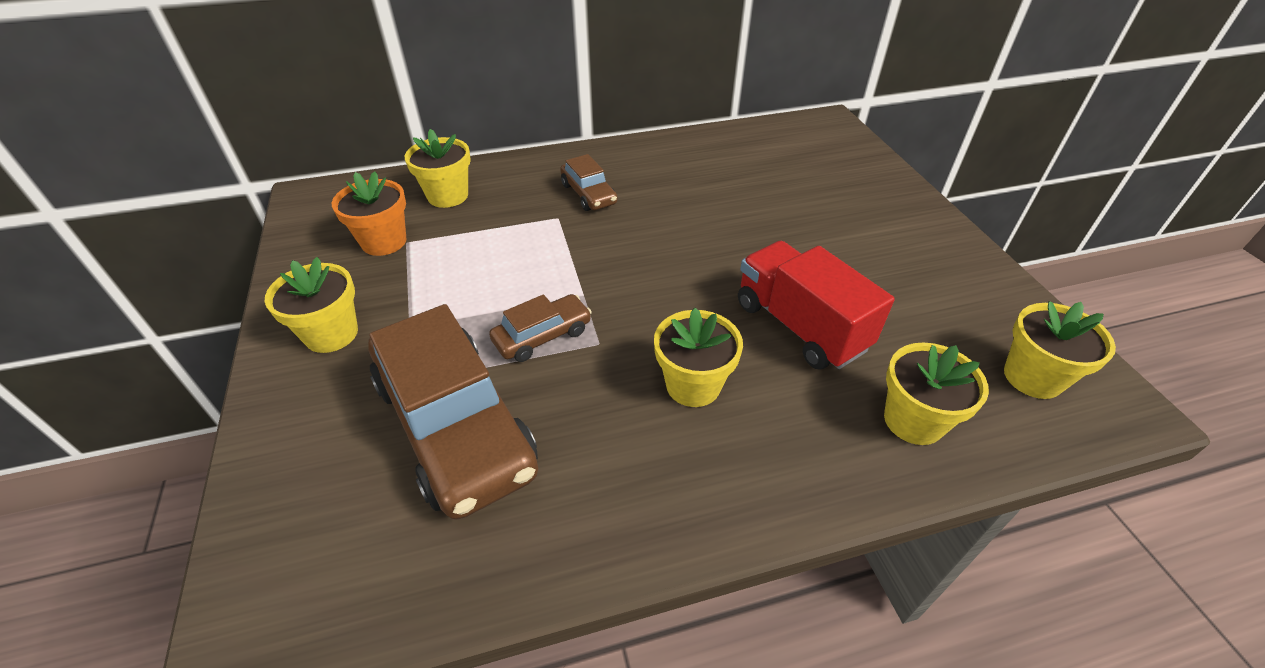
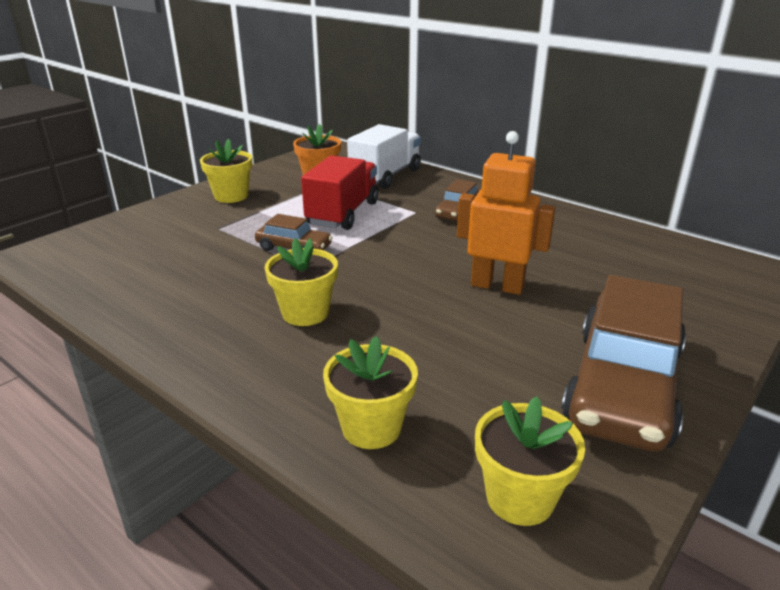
camera: 55 degrees right, 15 degrees down
(448, 196) = (385, 176): yellow flower pot -> white truck
(455, 425) = (195, 251): brown car -> brown car (622, 386)
(747, 242) = (497, 286): none -> orange robot
(800, 326) = (424, 339): red truck -> red truck (343, 213)

